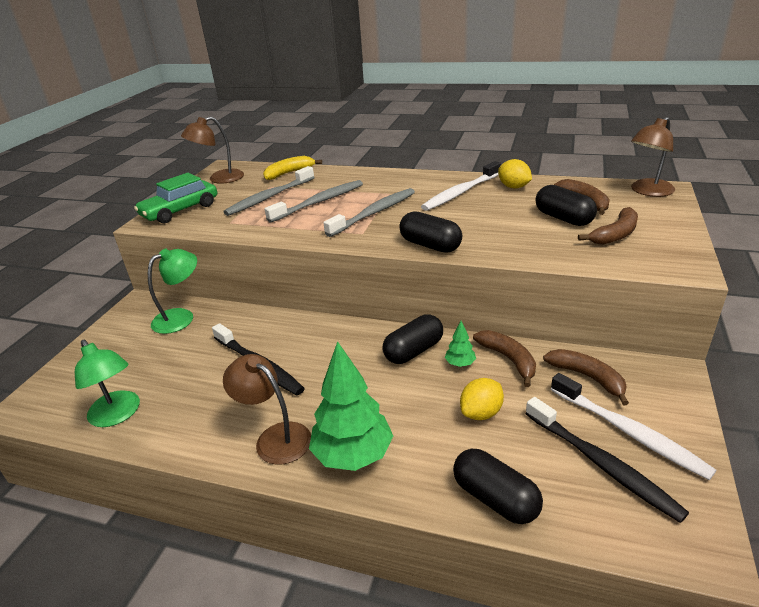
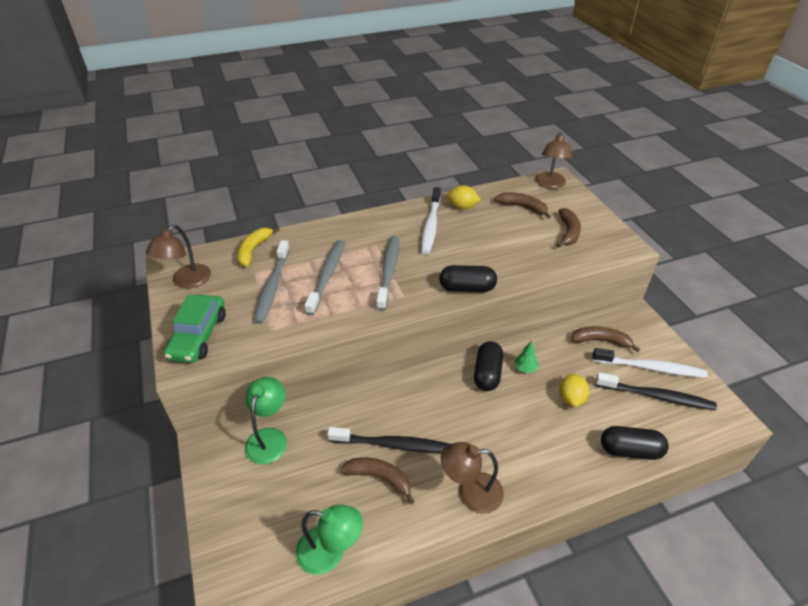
camera: 40 degrees left, 10 degrees up
(353, 455) = (531, 473): green tree -> none
(508, 360) = (549, 350): brown banana -> brown banana (380, 478)
(563, 218) = (525, 228): black capsule -> none

